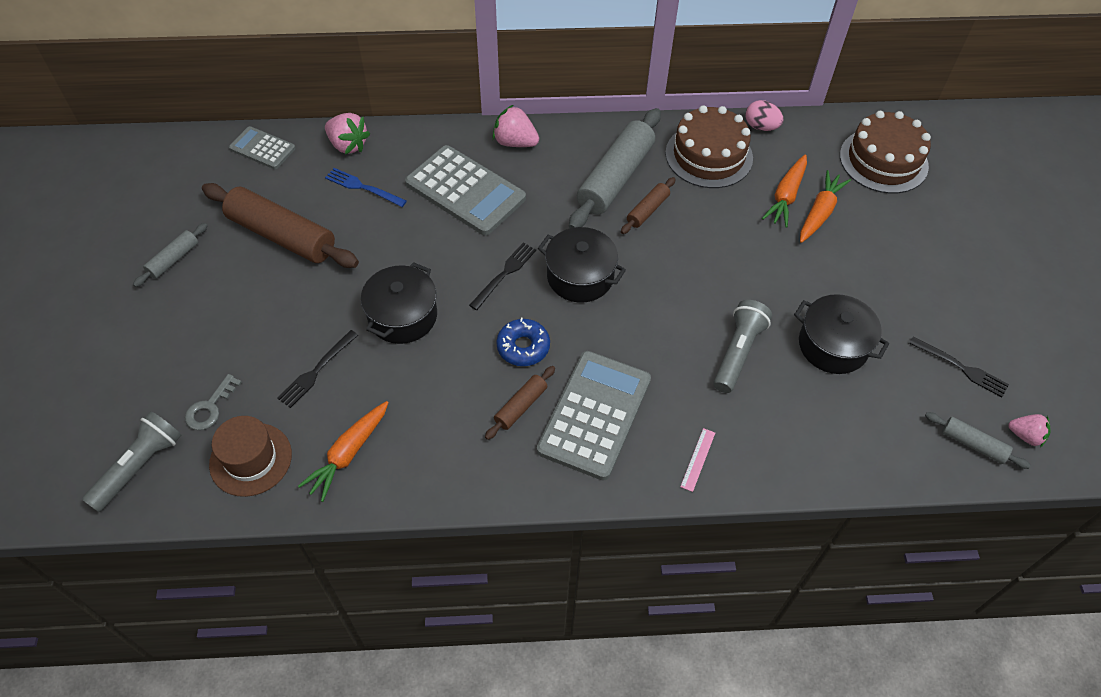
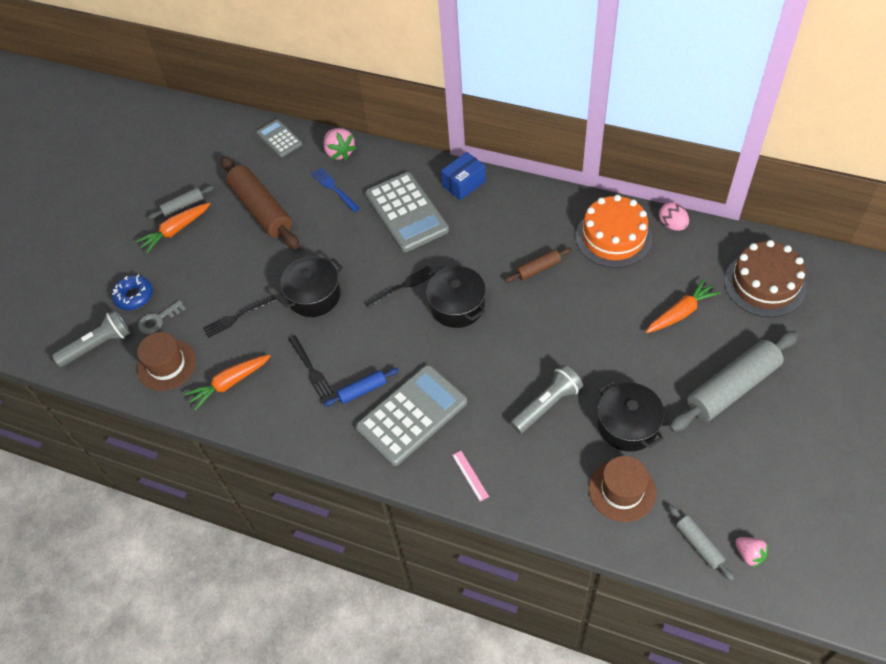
camera: 30 degrees right, 0 degrees up
(515, 142) = (464, 183): pink strawberry -> blue box
(521, 406) = (362, 390): brown rolling pin -> blue rolling pin
(523, 347) = (387, 346): blue donut -> blue donut (134, 296)
(615, 178) = (527, 235): grey rolling pin -> grey rolling pin (732, 388)
(697, 459) = (470, 475): pink ruler -> pink ruler turned 75 degrees counterclockwise
(709, 155) = (613, 237): brown cake -> orange cake
(786, 196) = (659, 290): orange carrot -> orange carrot (175, 230)
(866, 416) = (622, 490): none -> brown hat
(962, 368) = (727, 481): black fork -> black fork (311, 369)

